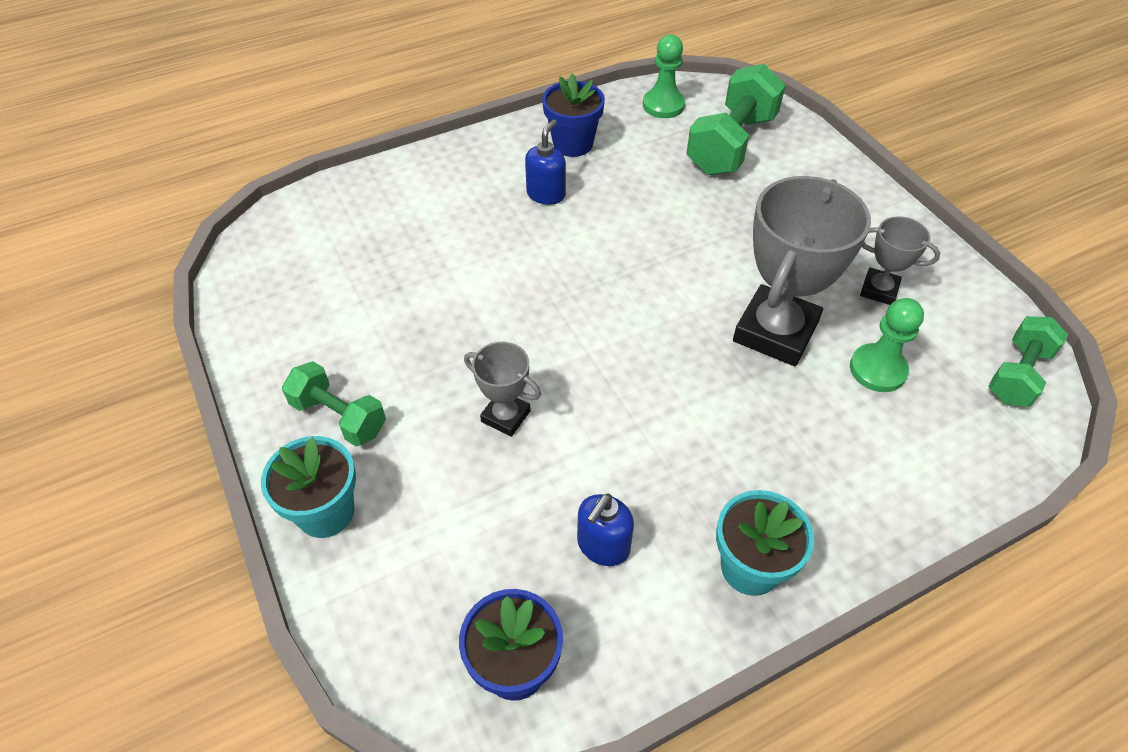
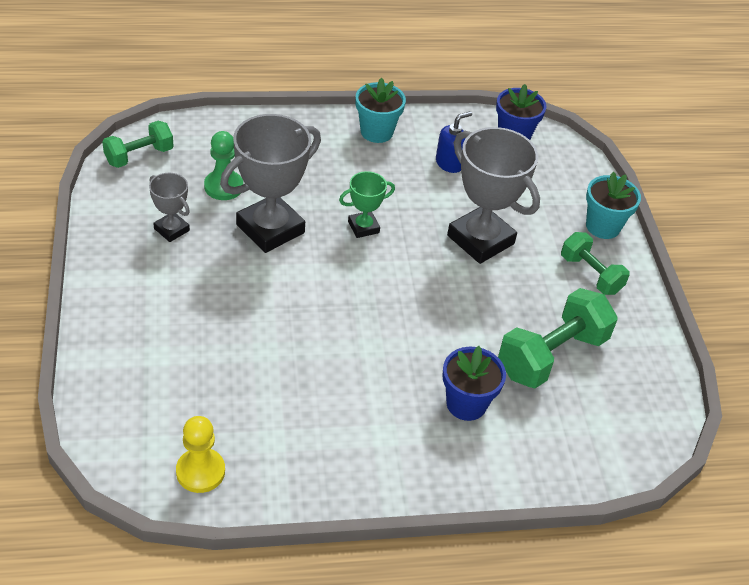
camera: 165 degrees left, 5 degrees down
(505, 416) = (480, 239): grey trophy -> grey trophy, size x1.97
(546, 194) = (379, 401): blue soap dispenser -> none
(573, 144) = (325, 452): blue flower pot -> blue flower pot (466, 404)
(663, 105) = (200, 471): green pawn -> yellow pawn
(667, 377) = (363, 227): none -> green trophy
(731, 144) = (171, 395): green dumbbell -> green dumbbell (552, 355)

